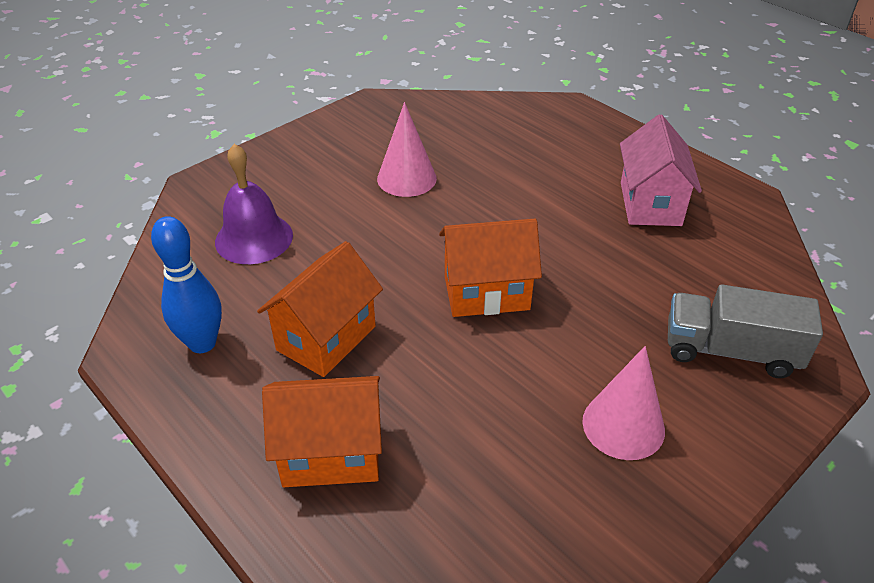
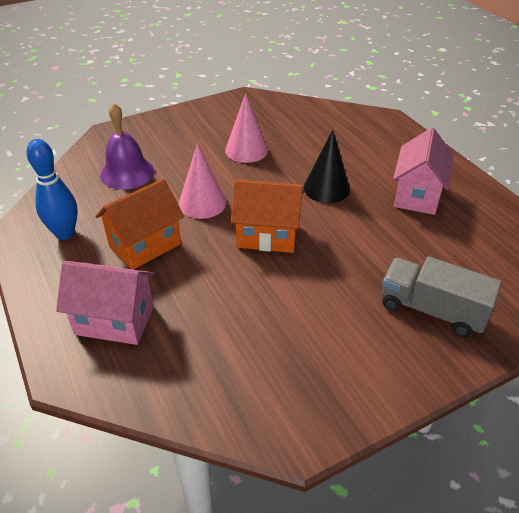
camera: 15 degrees right, 0 degrees up
(331, 454) = (115, 320): orange house -> pink house
(534, 214) = (326, 188): none -> black cone
(623, 425) = (325, 345): pink cone -> pink cone (202, 203)

